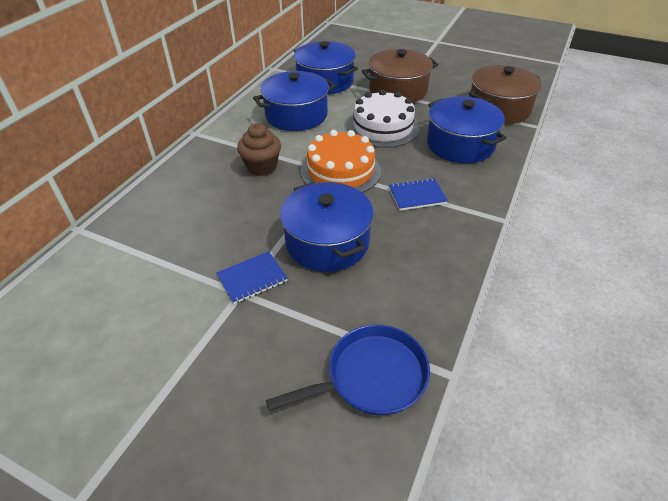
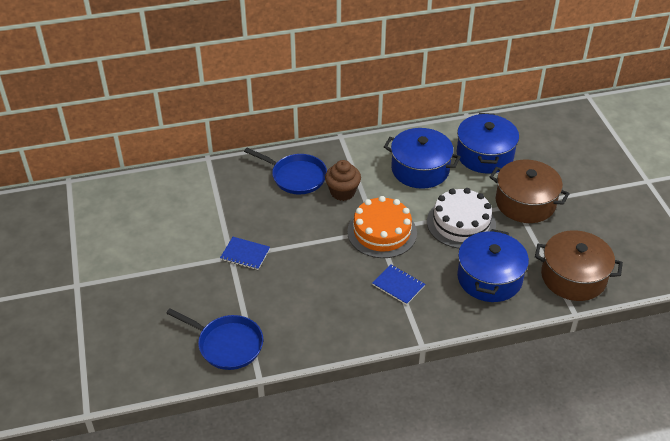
camera: 50 degrees right, 0 degrees up
(200, 184) = (296, 177): none -> blue pan
(327, 242) = (306, 268): blue pot -> none

